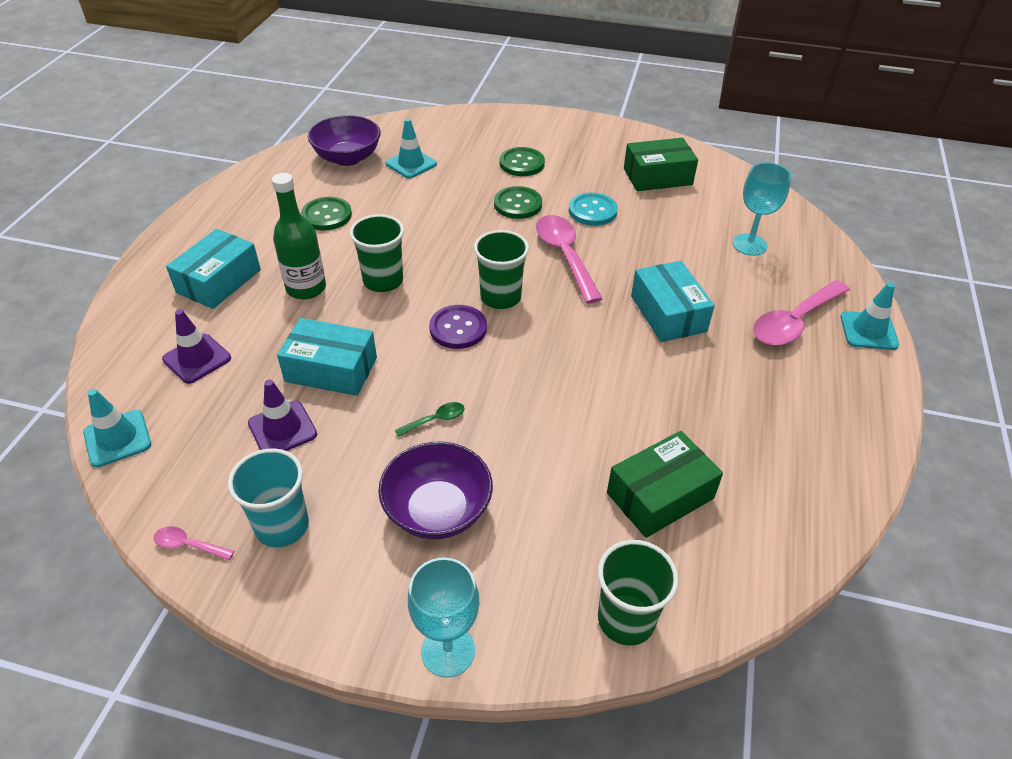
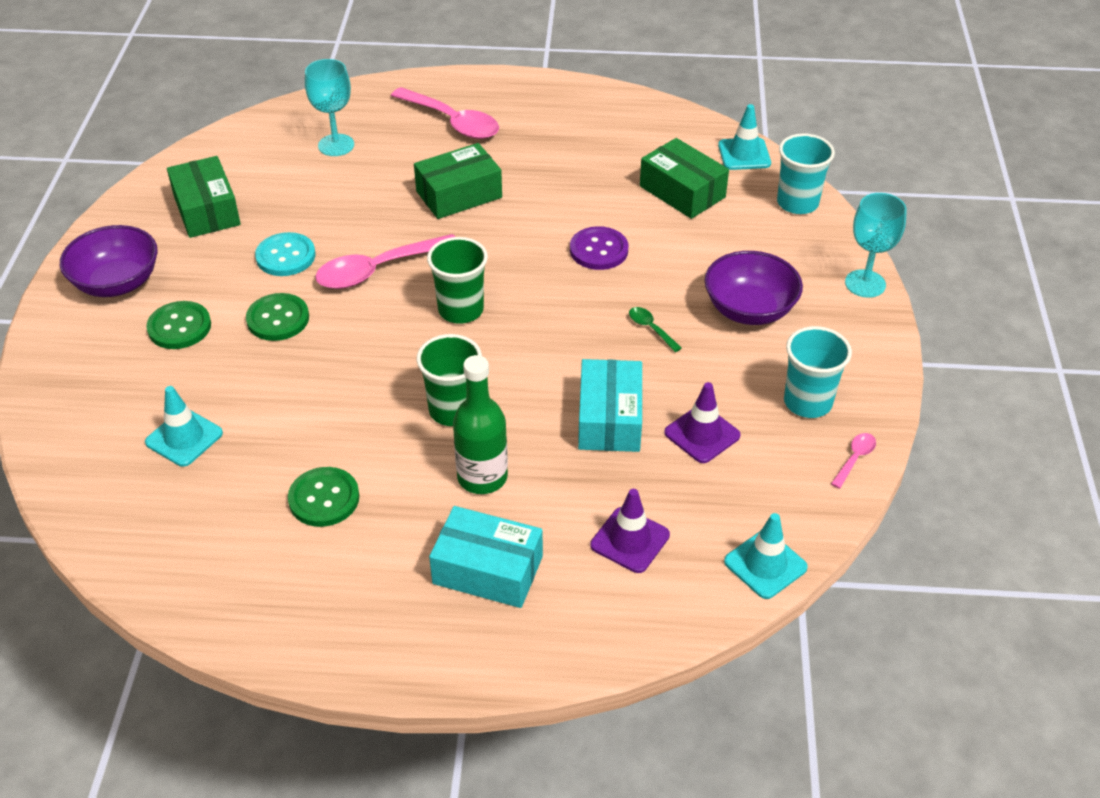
camera: 100 degrees left, 0 degrees up
(188, 545) = (855, 459): pink spoon -> pink spoon turned 150 degrees counterclockwise
(347, 158) = (169, 514): purple bowl -> purple bowl (117, 283)
(458, 328) = (519, 334): purple button -> purple button (599, 250)
(626, 619) = (797, 203): green cup -> turquoise cup
(668, 313) = (459, 194): turquoise box -> green box
(868, 331) = (454, 84): turquoise traffic cone -> turquoise traffic cone (744, 154)

